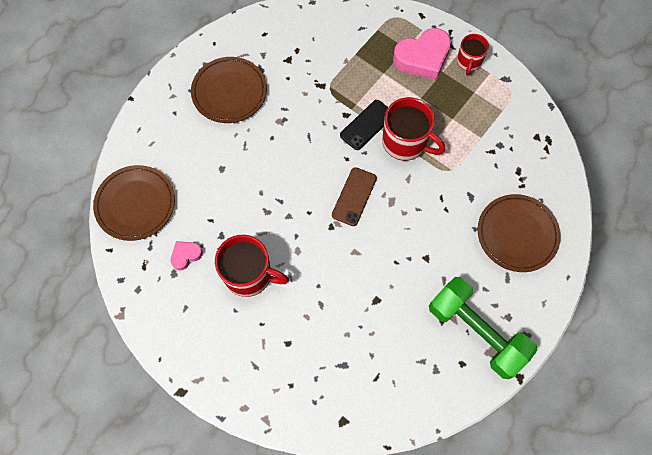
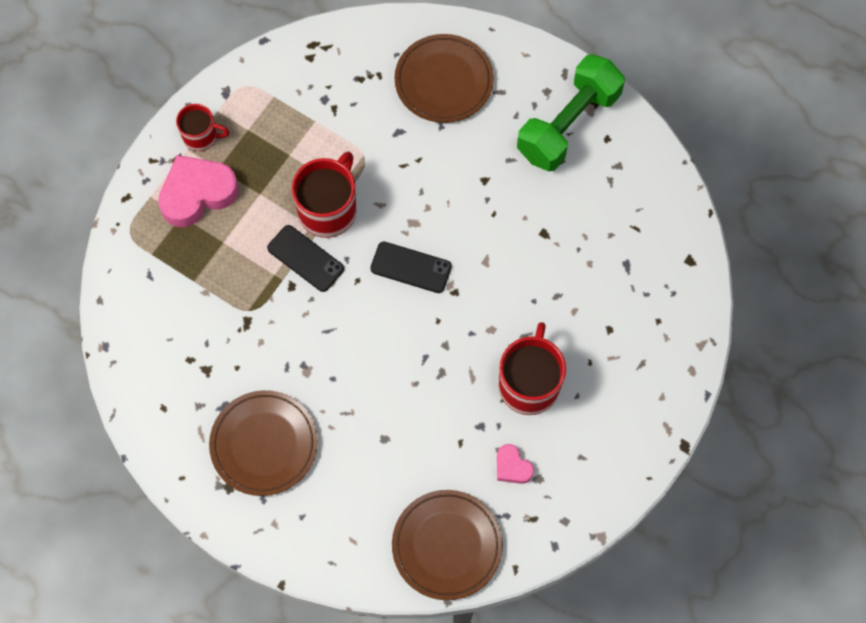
camera: 95 degrees left, 0 degrees up
(354, 196) = (411, 267): brown phone -> black phone
(422, 58) = (197, 194): pink heart -> pink heart turned 90 degrees counterclockwise

